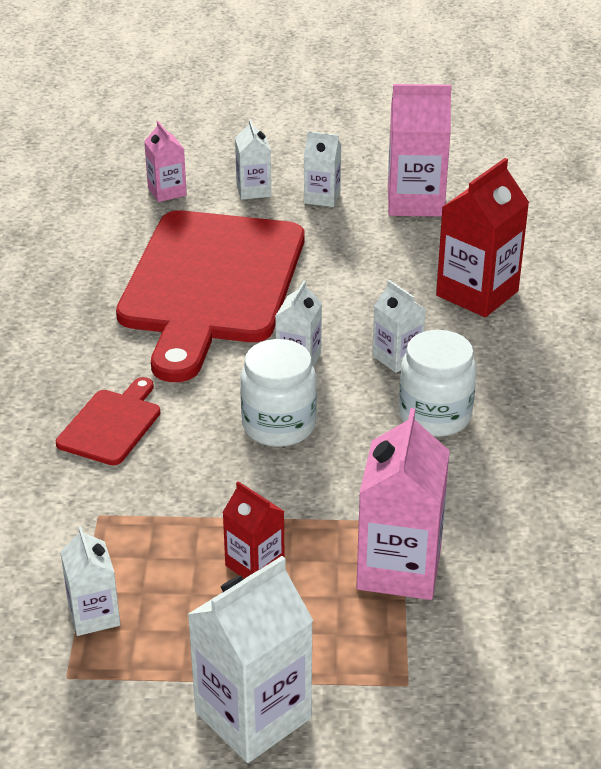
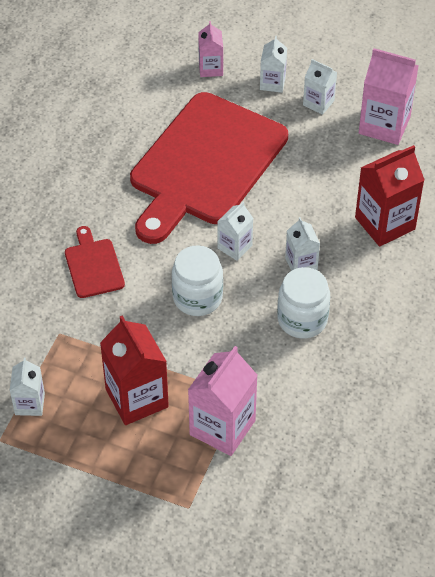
camera: 20 degrees right, 15 degrees up
(111, 424) = (93, 266): red cutting board -> red cutting board turned 60 degrees counterclockwise
(253, 715) = (92, 498): white carton -> none
(254, 565) = (137, 398): red carton -> red carton, size x1.77

